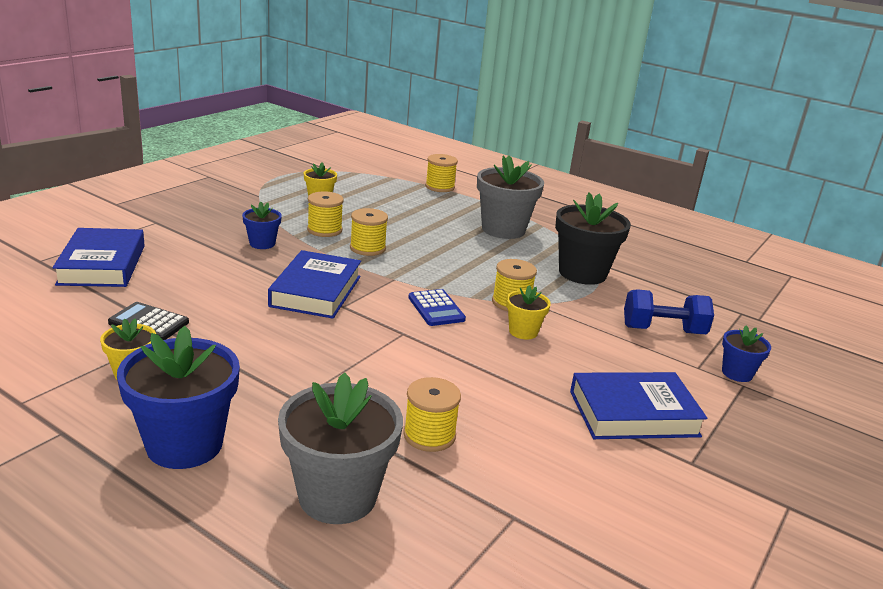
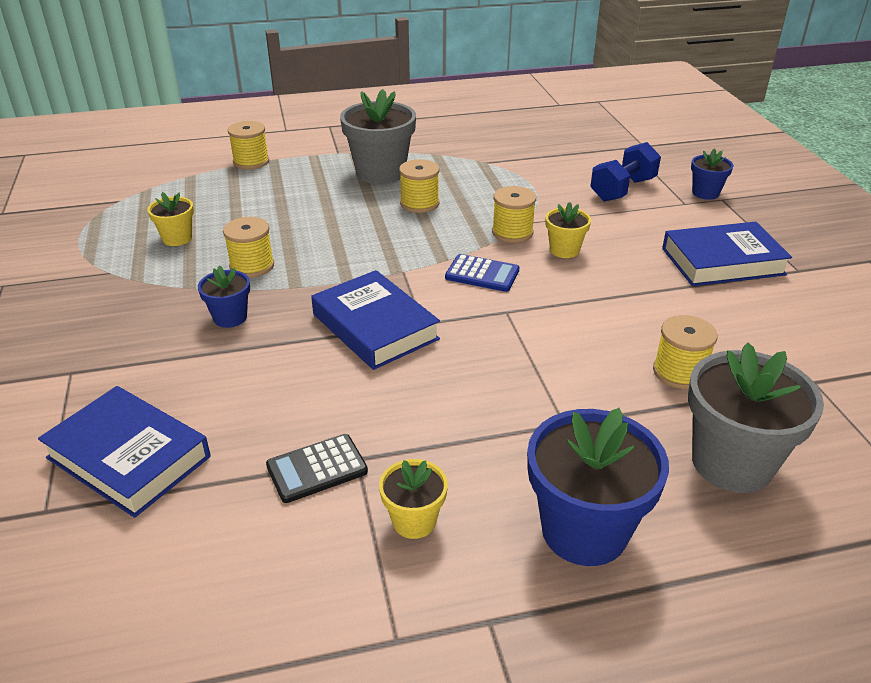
camera: 45 degrees left, 10 degrees up
(367, 248) = (324, 258): yellow spool -> yellow spool (419, 203)
(582, 273) = (501, 176): black flower pot -> none
(633, 413) = (722, 261): blue book -> blue book turned 45 degrees clockwise

